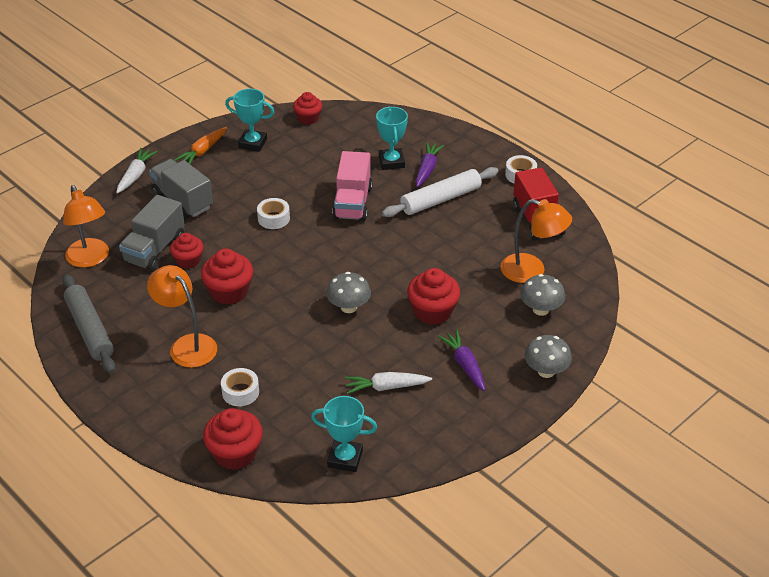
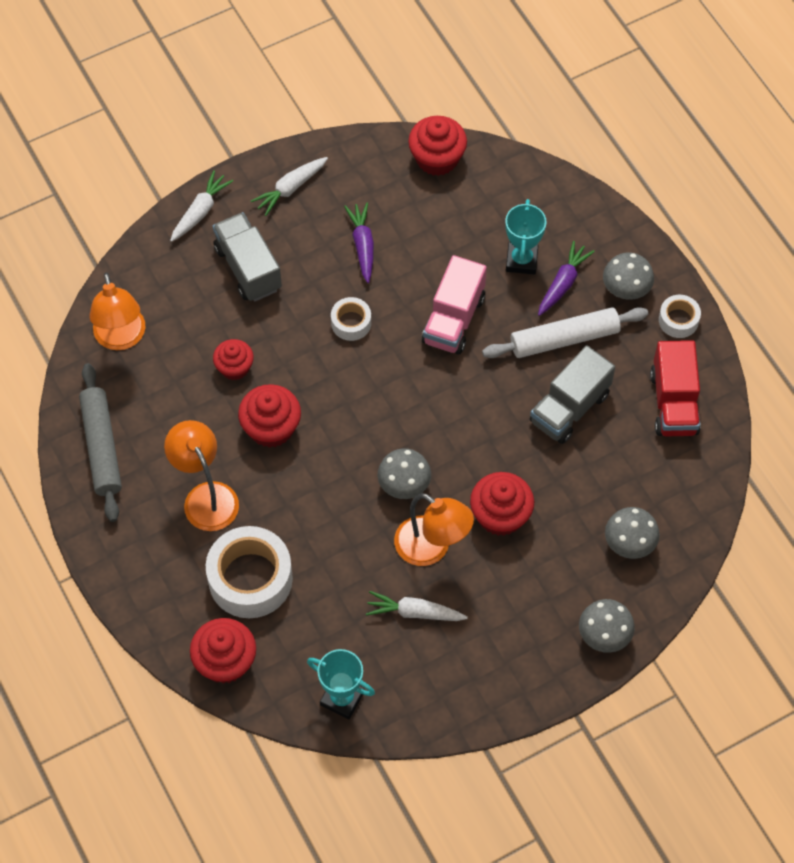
camera: 15 degrees right, 20 degrees up
(154, 249) = (199, 340): grey truck -> grey truck (569, 408)
(202, 151) = (290, 188): orange carrot -> white carrot
(240, 392) = (250, 579): white tape -> white tape, size x1.97
(252, 143) = (356, 188): turquoise trophy -> none
(308, 118) = (437, 158): red cupcake -> red cupcake, size x1.51
(464, 365) = (513, 603): purple carrot -> purple carrot (362, 245)
(475, 164) = (626, 289): none -> grey mushroom
(532, 271) = (639, 482): orange lamp -> orange lamp (432, 548)

